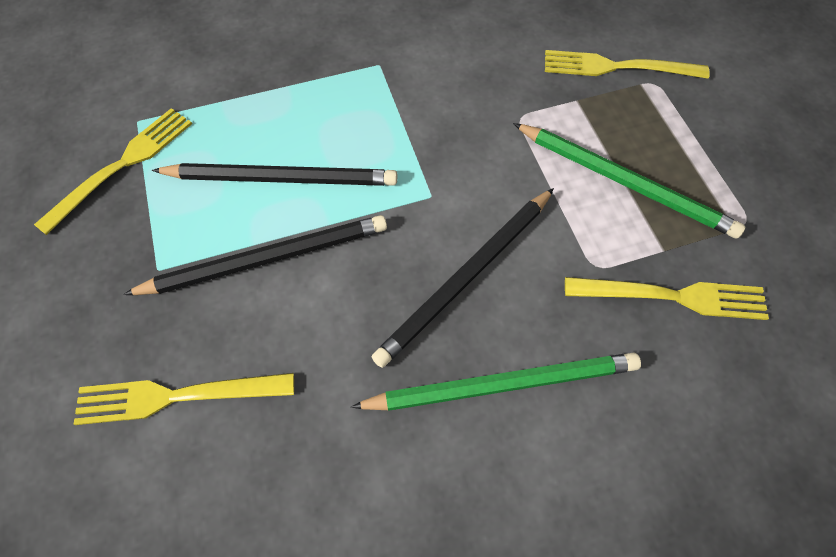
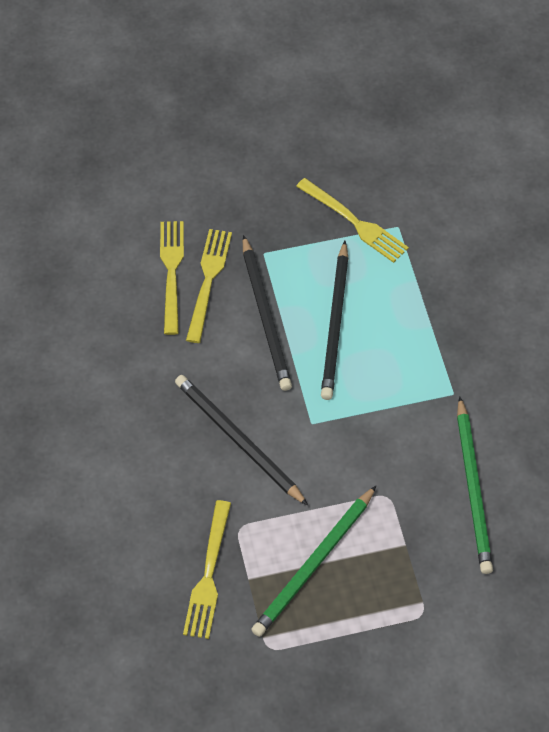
camera: 95 degrees right, 5 degrees down
(503, 384) = (156, 454): green pencil -> green pencil (473, 489)
(616, 67) = (443, 584): yellow fork -> yellow fork (208, 280)

